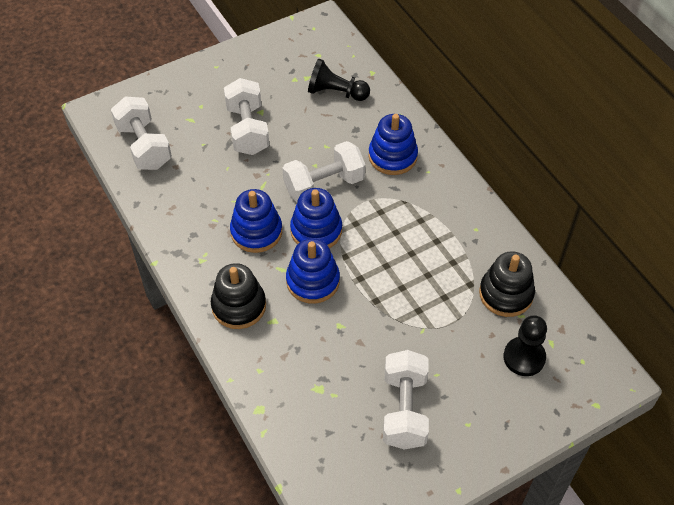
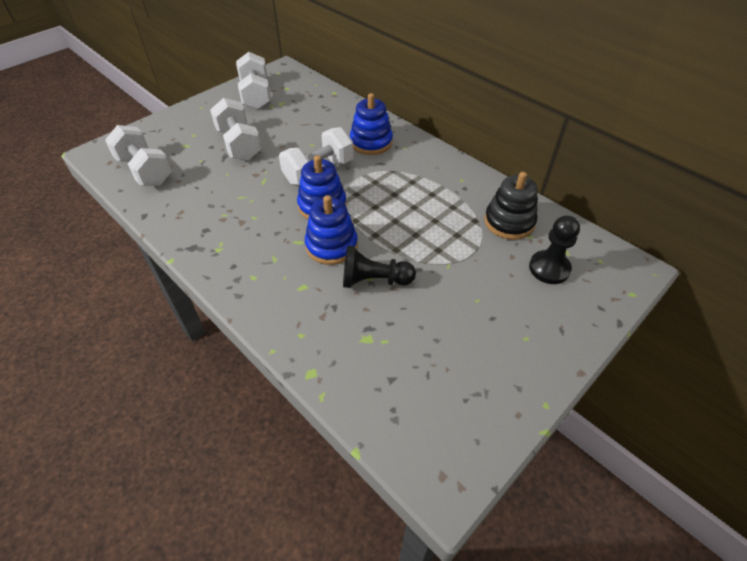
camera: 15 degrees left, 5 degrees down
(239, 306) = (265, 281): black stacking toy -> none
(256, 232) = (266, 217): blue stacking toy -> none
(336, 92) = (309, 109): black pawn -> black pawn (374, 280)
(404, 410) = (459, 339): white dumbbell -> white dumbbell (256, 95)

